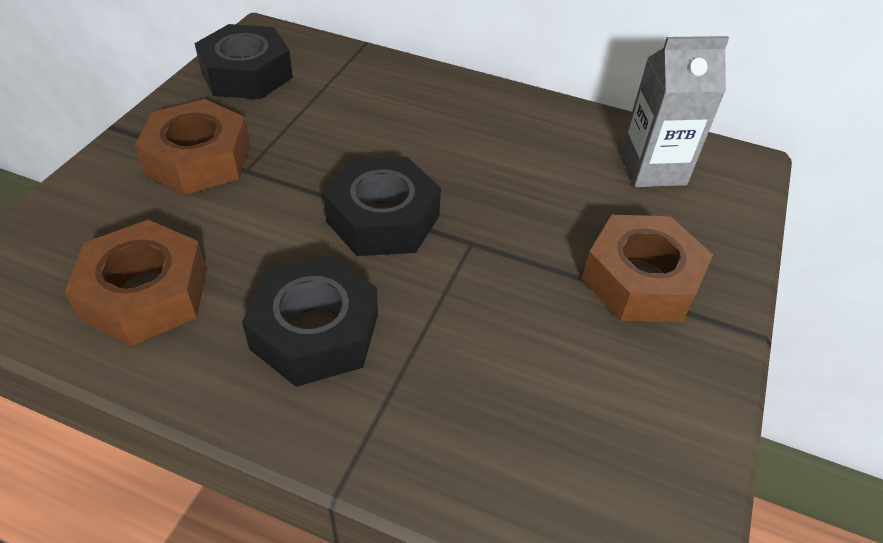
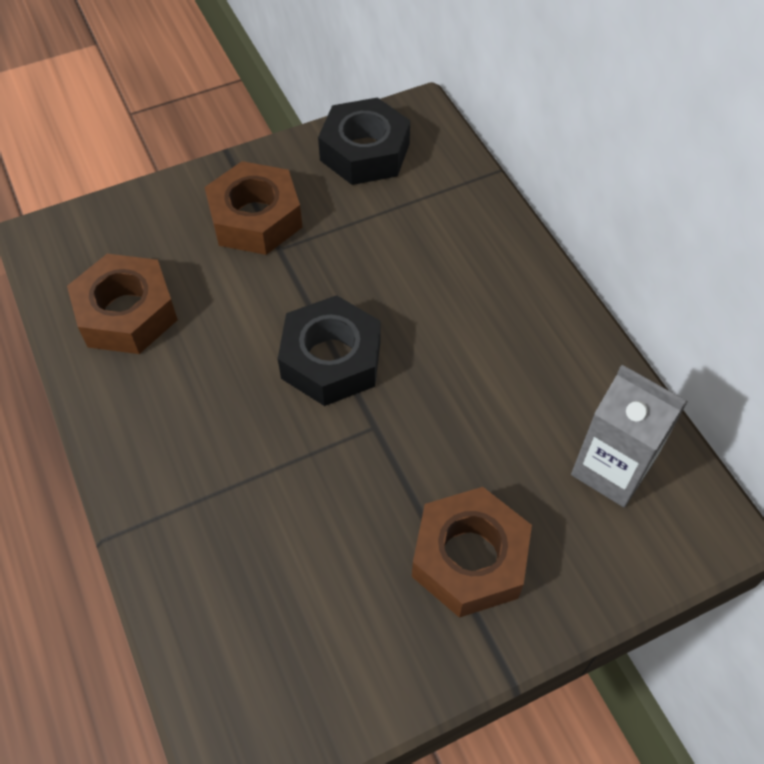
camera: 45 degrees right, 10 degrees up
(315, 331) = (197, 419): black nut -> none

